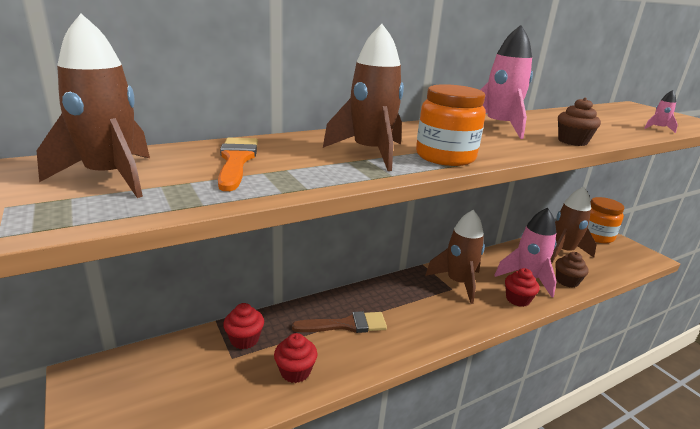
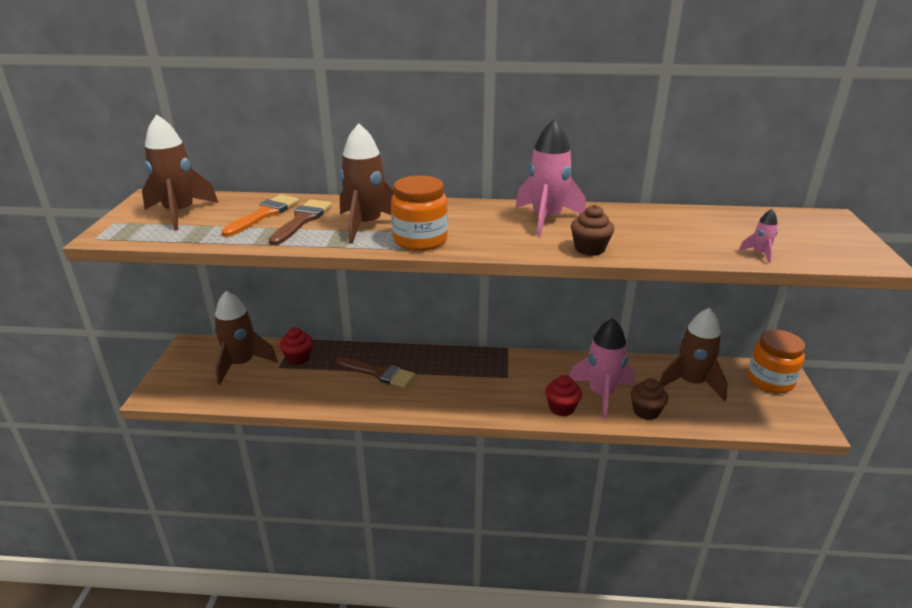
camera: 35 degrees right, 5 degrees up
(294, 159) = (302, 220): none -> brown brush
(295, 371) = (308, 391): red cupcake -> none
(458, 283) = (520, 374): brown rocket -> brown rocket (241, 364)

